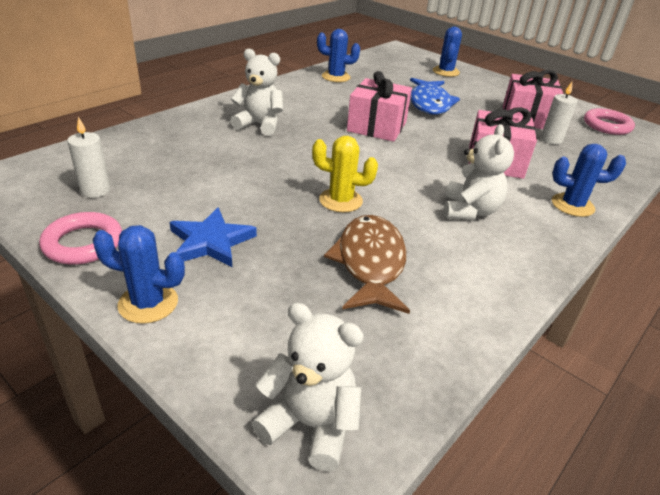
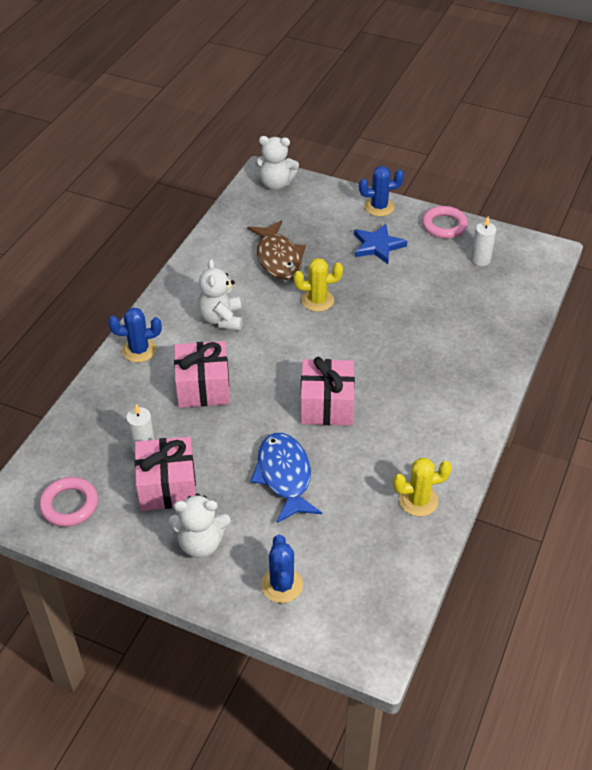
camera: 165 degrees right, 10 degrees up
(259, 125) = (434, 368): white teddy bear -> white teddy bear (201, 543)
(336, 77) = (418, 500): blue cactus -> yellow cactus

